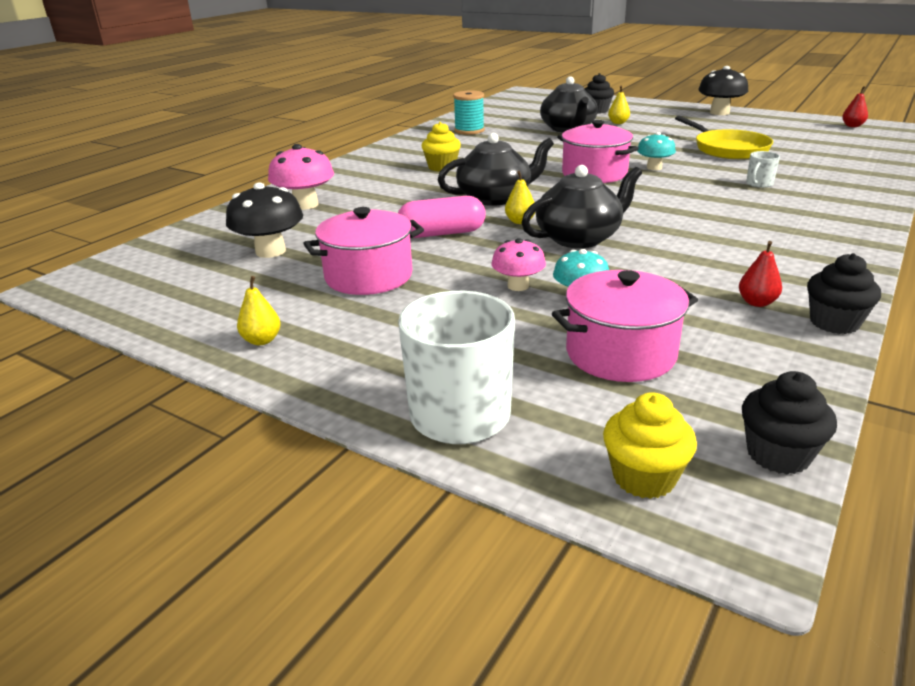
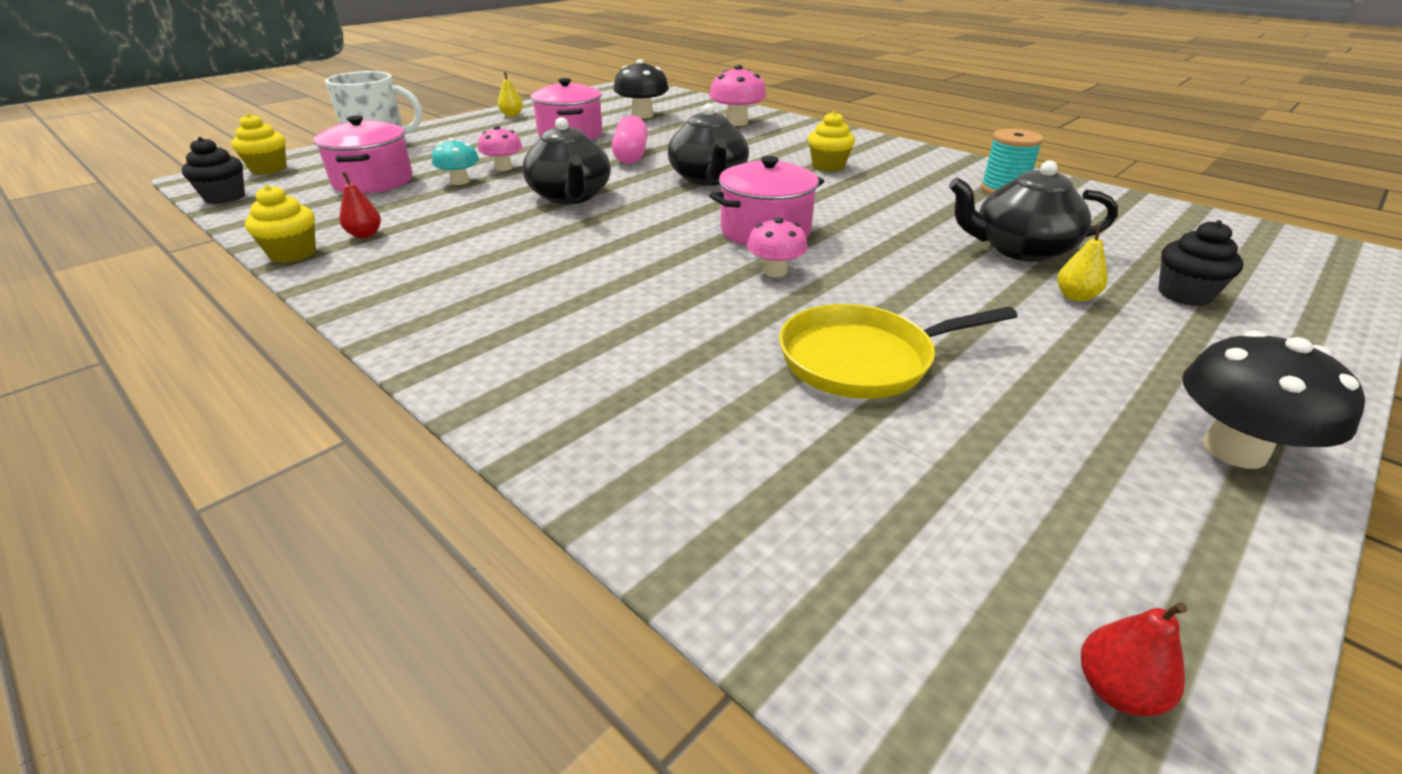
camera: 100 degrees right, 5 degrees up
(520, 221) = (633, 181): yellow pear -> none
(654, 168) = (775, 271): turquoise mushroom -> pink mushroom
(759, 184) = (653, 329): white mug -> none
(834, 323) = (293, 254): black cupcake -> yellow cupcake

